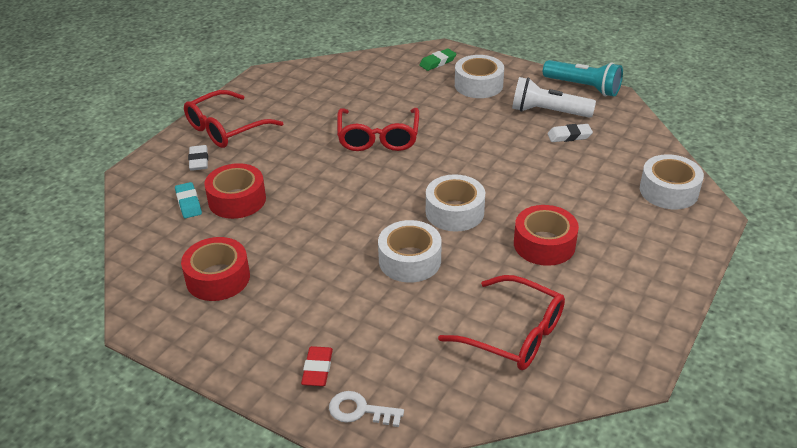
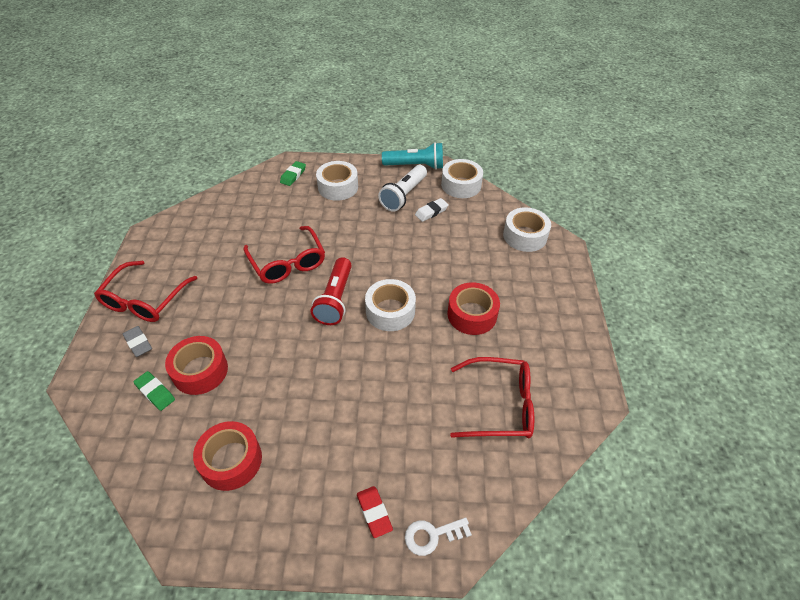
camera: 30 degrees left, 10 degrees up
(188, 203) = (155, 392): turquoise eraser -> green eraser
(199, 161) = (138, 343): white eraser -> grey eraser
(404, 184) = (335, 299): none -> red flashlight
(409, 260) = (383, 371): white tape -> white tape (461, 185)
(548, 112) = (403, 195): white flashlight -> white flashlight turned 45 degrees counterclockwise

